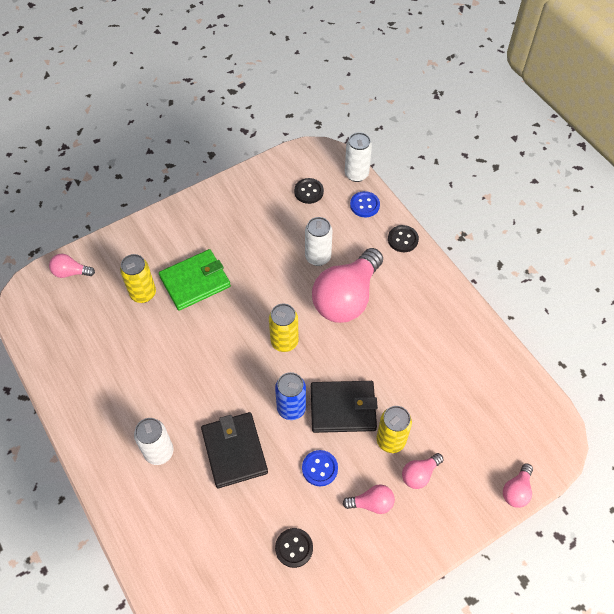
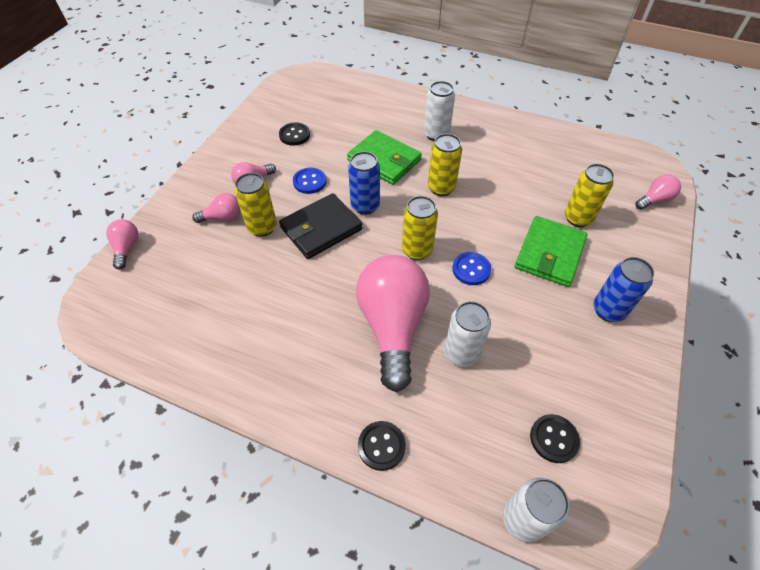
camera: 145 degrees right, 5 degrees down
(203, 227) = (608, 310): none -> blue can
(214, 386) = (441, 188): none -> yellow can
(234, 451) = (384, 160): black wallet -> green wallet
(364, 205) = (468, 468): blue button -> blue button (471, 269)
(419, 474) = (223, 217): pink light bulb -> pink light bulb turned 60 degrees clockwise

